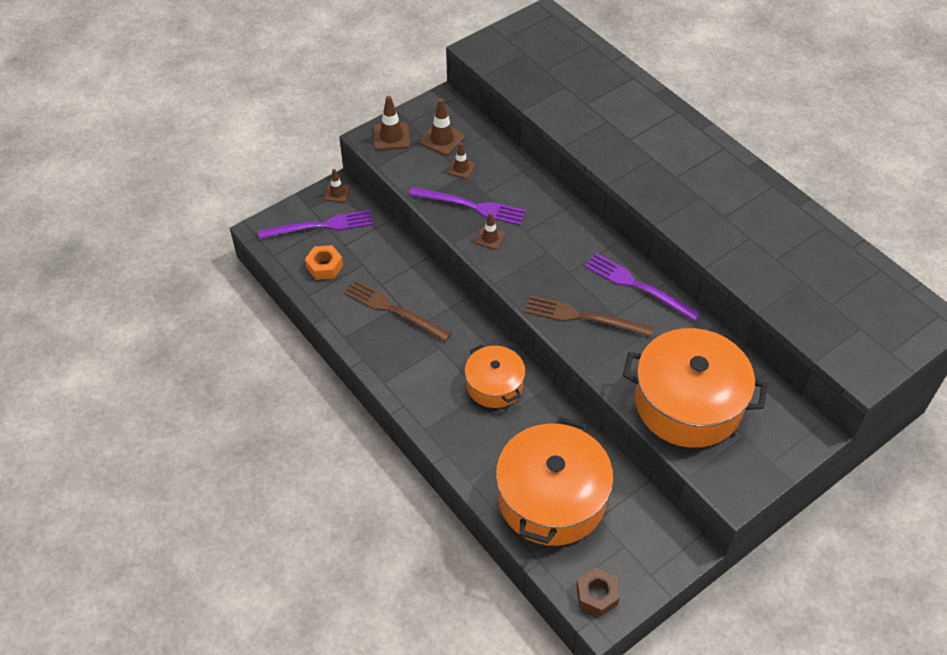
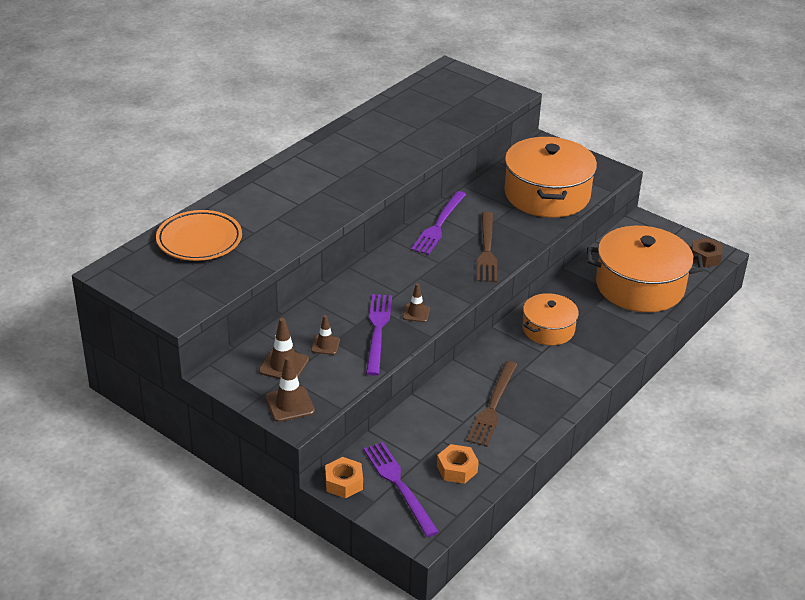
camera: 105 degrees left, 15 degrees down
(337, 193) = (344, 483): brown traffic cone -> orange nut
(581, 68) = (199, 240): none -> orange plate

